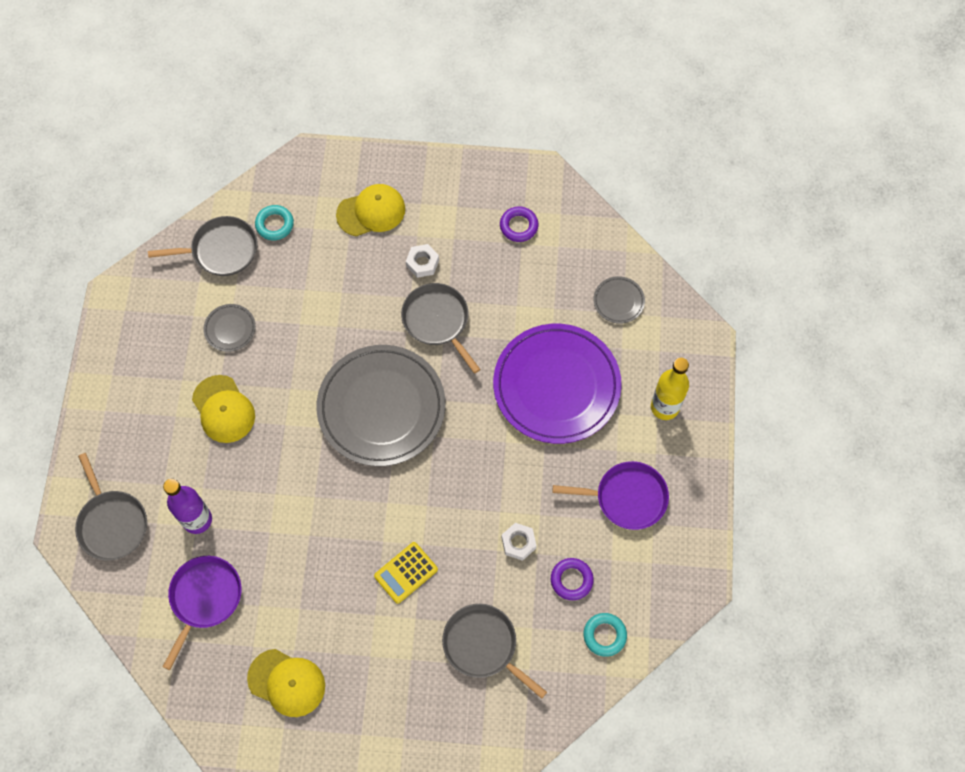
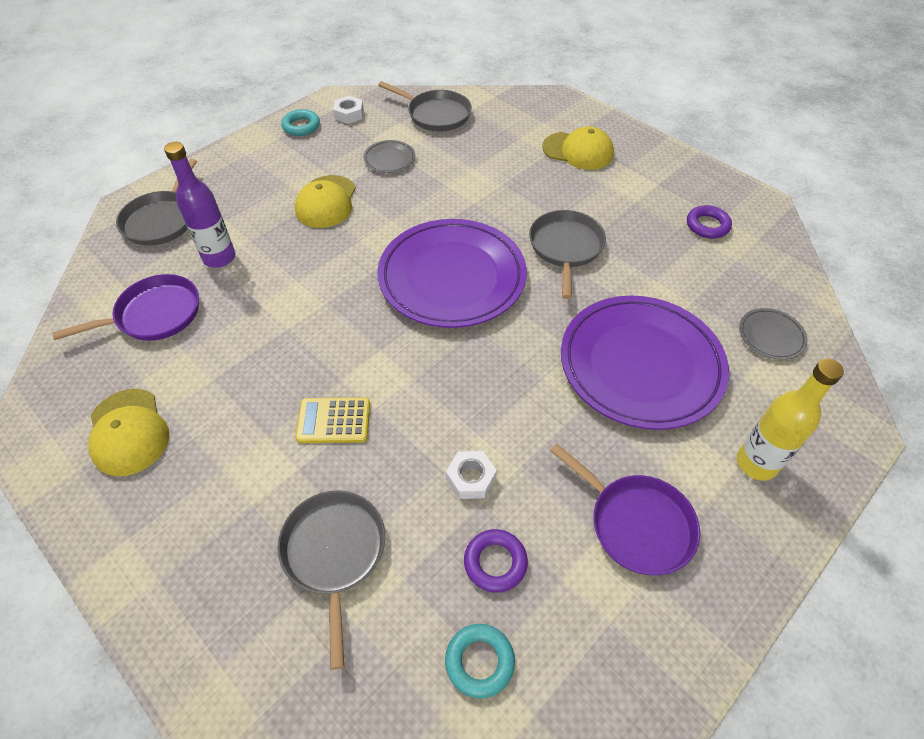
camera: 40 degrees right, 15 degrees down
(274, 224) = (492, 121): turquoise ring -> turquoise ring (301, 126)
(381, 407) = (452, 277): grey plate -> purple plate
(422, 263) = (590, 203): white nut -> white nut (349, 114)

